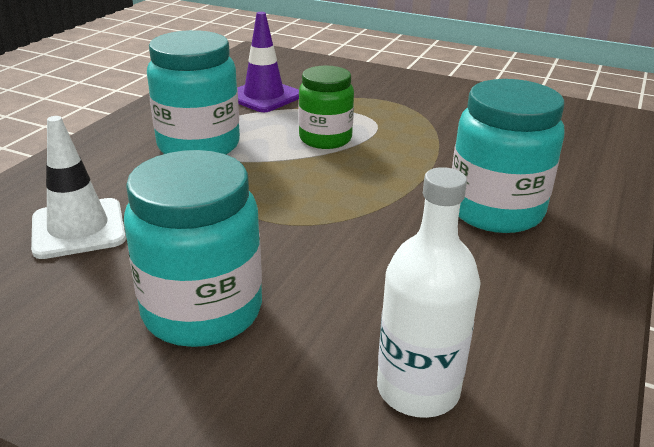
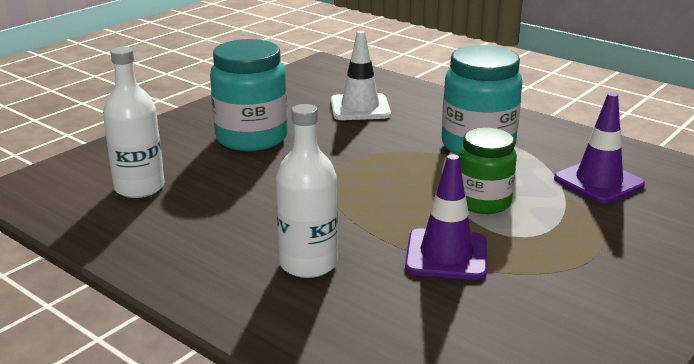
camera: 105 degrees right, 5 degrees down
(428, 150) = (446, 255): none -> purple traffic cone
(495, 210) = (308, 264): turquoise jar -> white bottle

